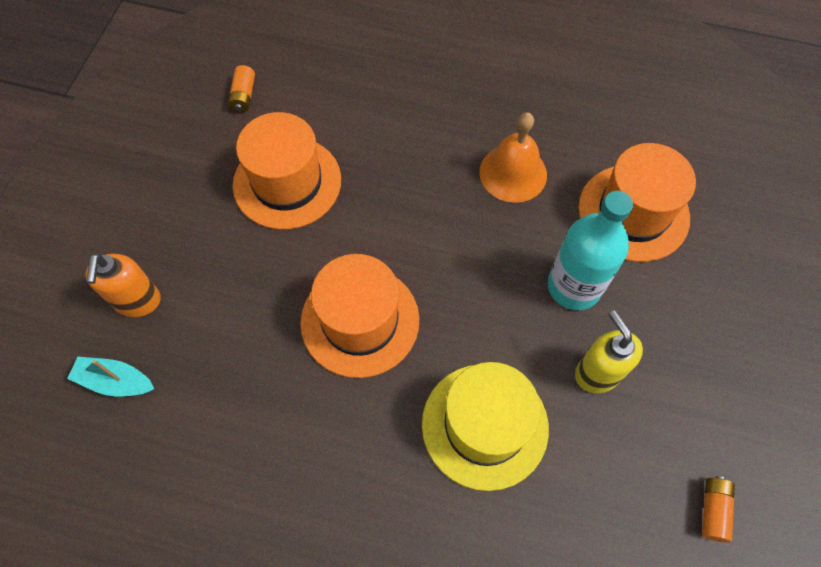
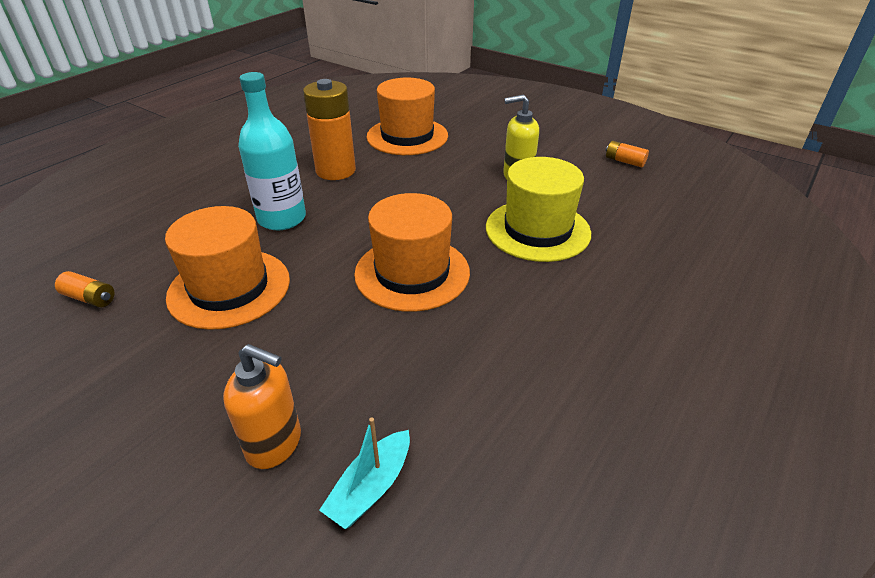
camera: 70 degrees left, 25 degrees down
(513, 173) = (335, 171): orange bell -> orange battery
(574, 286) = (447, 169): turquoise bottle -> turquoise bottle (282, 218)

